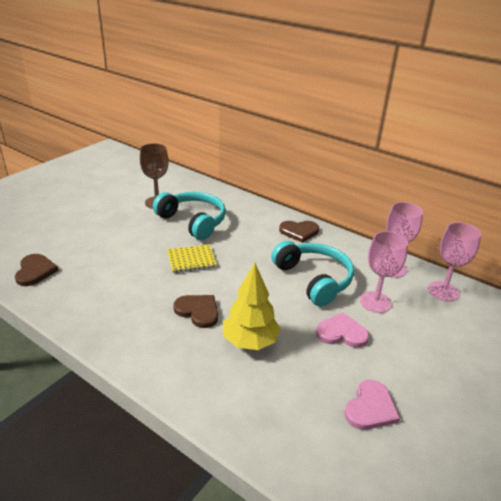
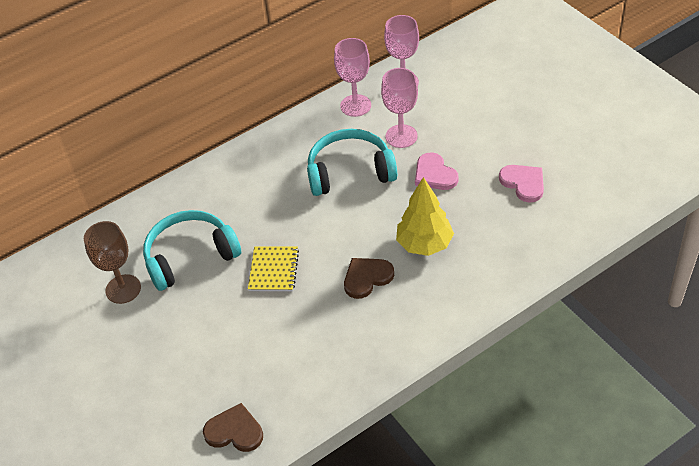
camera: 65 degrees left, 15 degrees up
(299, 232) = (258, 160): brown heart -> none
(341, 333) = (434, 174): pink heart -> pink heart turned 60 degrees counterclockwise

